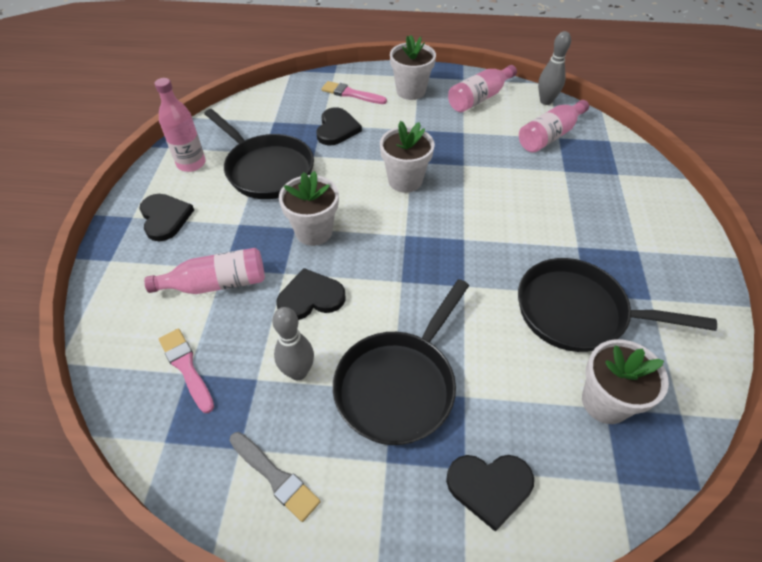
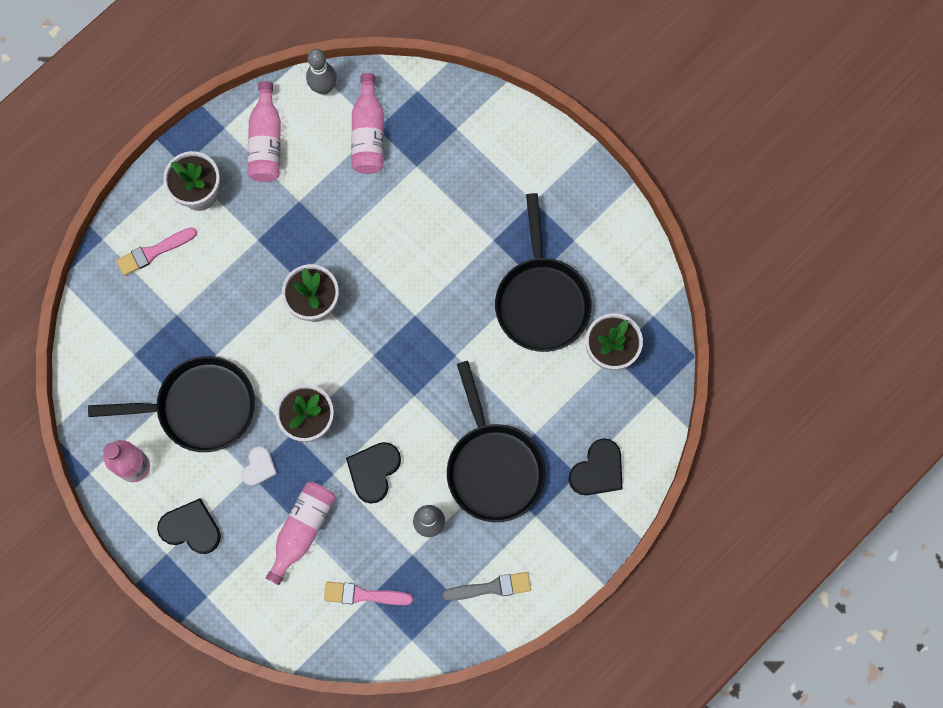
camera: 50 degrees left, 25 degrees up
(248, 226) = (259, 467): none -> white heart
(337, 129) = (196, 306): black heart -> none
(578, 312) = (541, 300): black pan -> black pan turned 60 degrees counterclockwise

